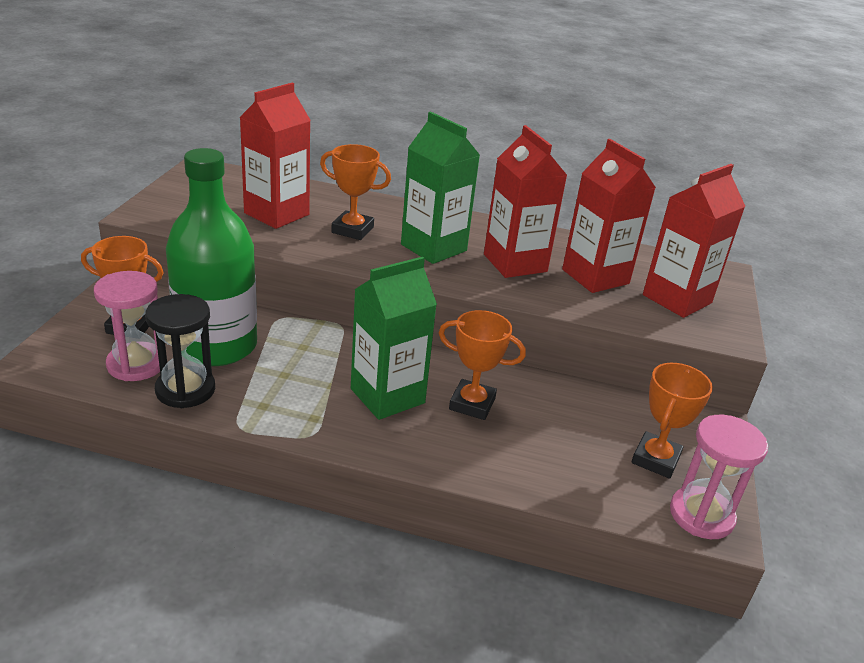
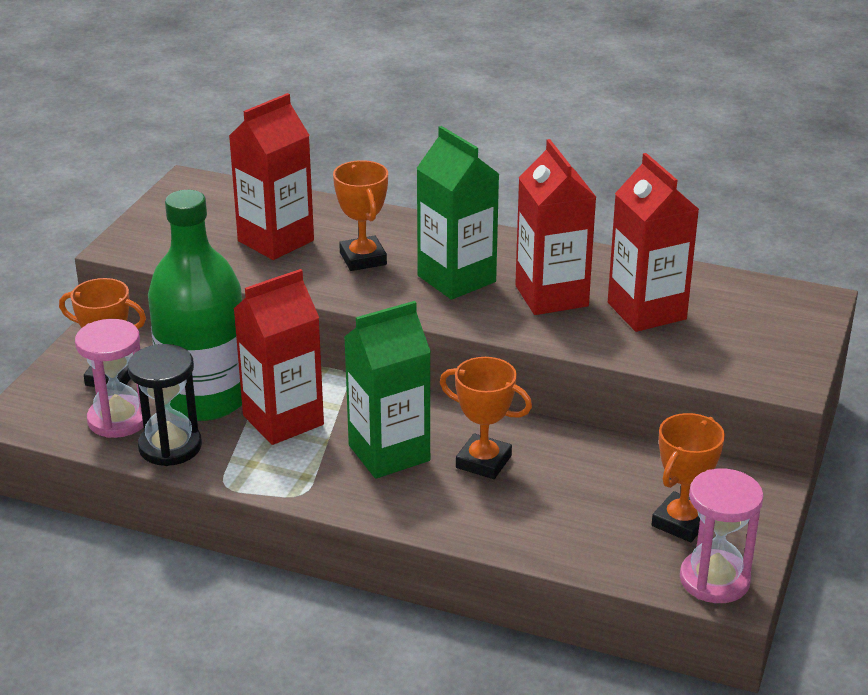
camera: 10 degrees right, 0 degrees up
(352, 230) = (363, 259): orange trophy -> orange trophy turned 45 degrees clockwise
(677, 299) = (740, 337): red carton -> red carton (283, 420)

